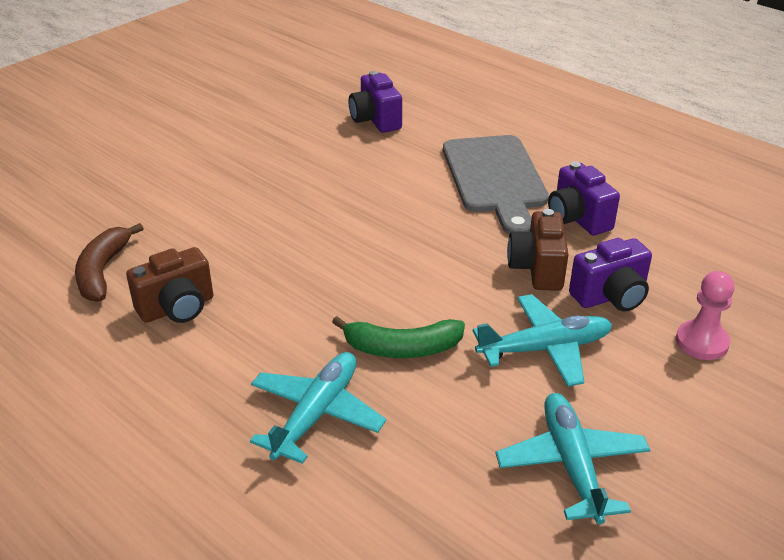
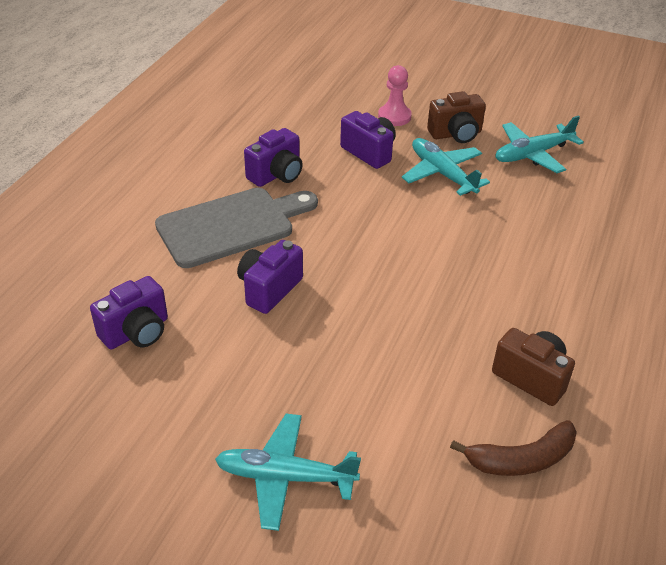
camera: 110 degrees left, 5 degrees up
(316, 414) = (577, 260): turquoise plane -> turquoise plane (285, 477)
(391, 185) = (269, 289): none -> purple camera
(402, 348) = (486, 235): green banana -> none
(537, 269) = (356, 187): brown camera -> brown camera (456, 134)

